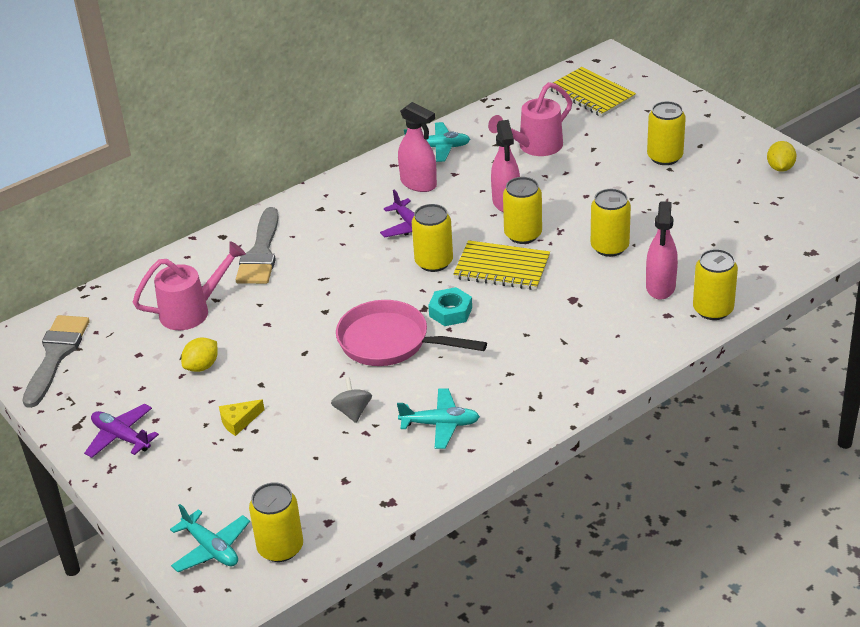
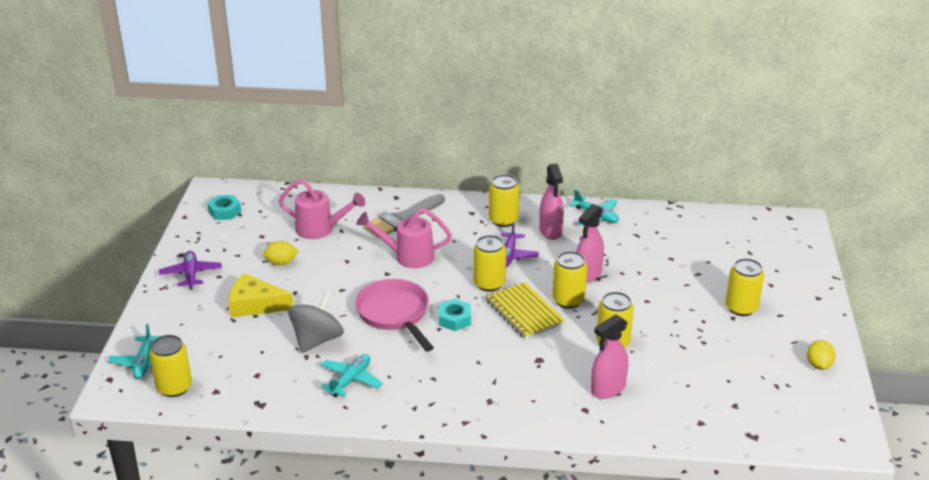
camera: 40 degrees right, 5 degrees down
(56, 355) = (225, 211): grey brush -> turquoise nut
(239, 421) = (255, 305): yellow cheese -> yellow cheese, size x1.85
(353, 411) = (317, 340): grey spinning top -> grey spinning top, size x1.82
(440, 424) = (351, 380): turquoise plane -> turquoise plane turned 105 degrees counterclockwise
(535, 147) = (660, 250): pink watering can -> pink watering can (408, 256)
(591, 94) = (751, 238): yellow notebook -> none
(713, 309) = (621, 427): yellow can -> yellow can (503, 220)
(780, 168) = (818, 365): yellow lemon -> yellow lemon turned 45 degrees counterclockwise

